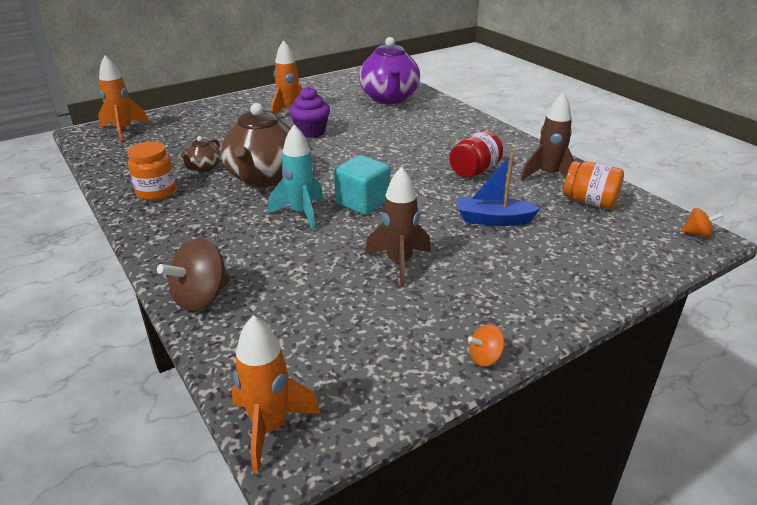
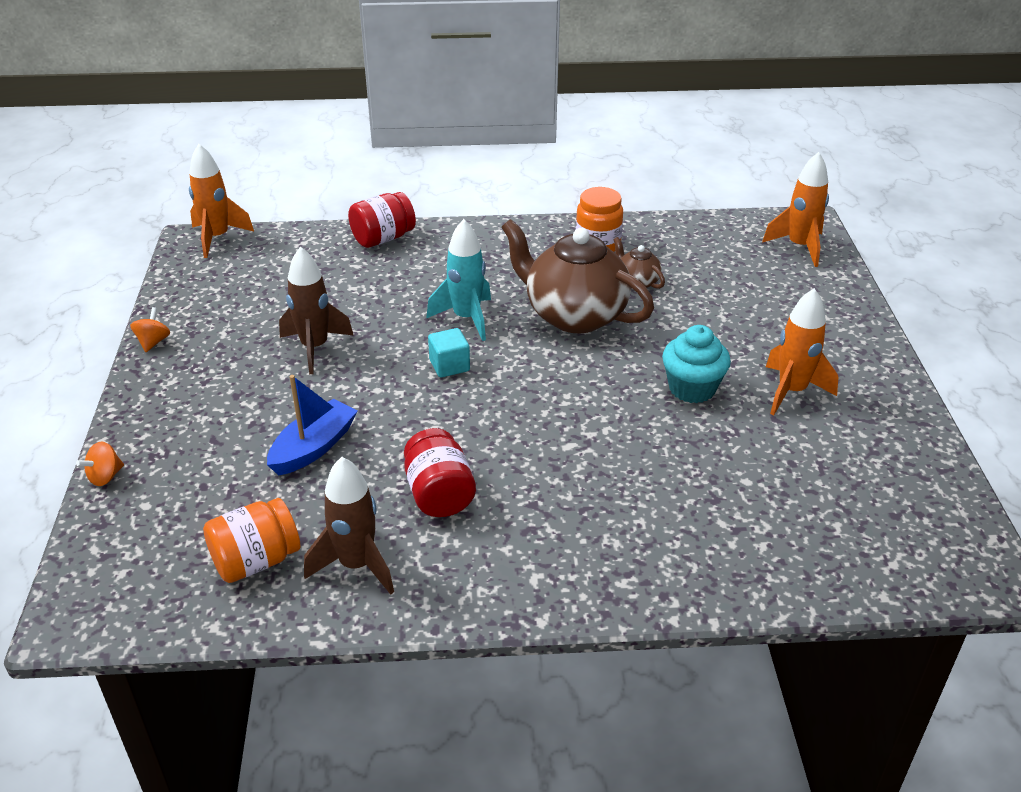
camera: 120 degrees right, 5 degrees up
(201, 298) = (383, 238): brown spinning top -> red jar
(311, 132) = (692, 388): purple cupcake -> turquoise cupcake
(363, 202) = (449, 366): turquoise cube -> turquoise cube, size x0.63
(389, 98) = (795, 528): purple teapot -> none
(697, 234) = (88, 615): orange spinning top -> orange spinning top (105, 477)

